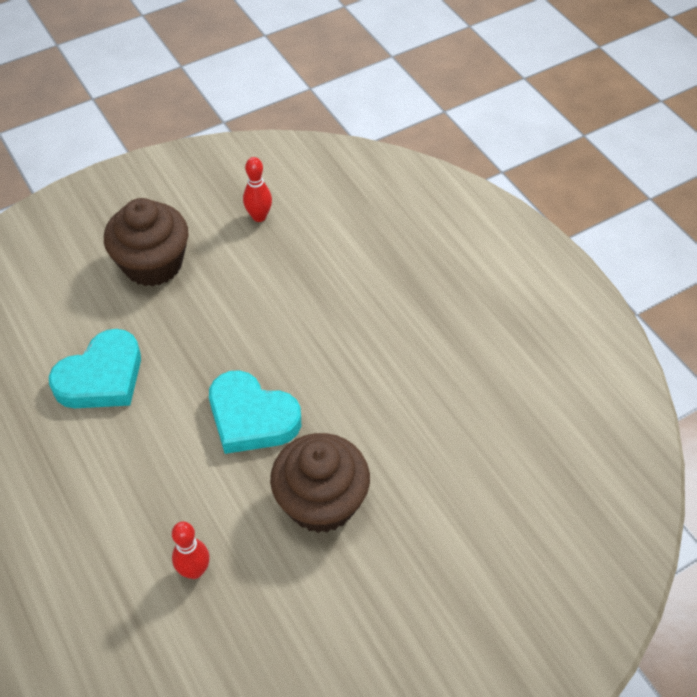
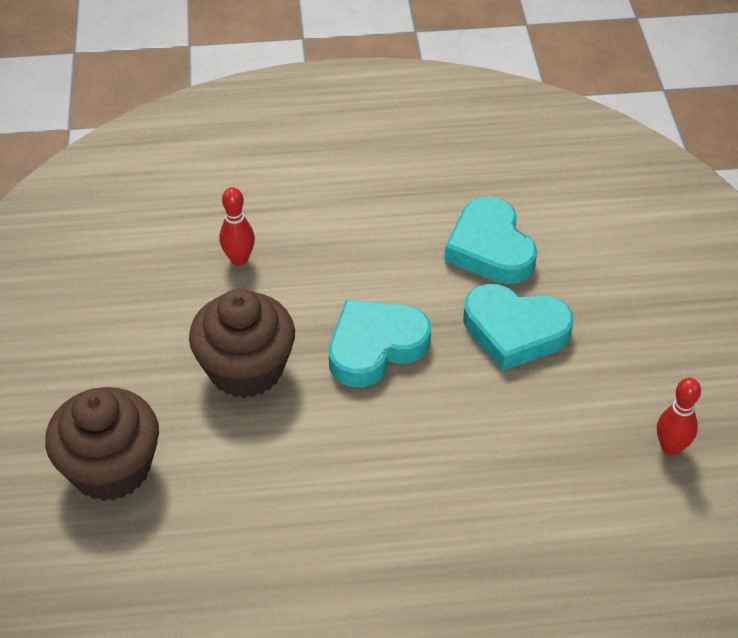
camera: 115 degrees right, 5 degrees down
(153, 264) = (631, 325): brown cupcake -> brown cupcake (111, 468)
(191, 332) = (514, 331): none -> turquoise heart

